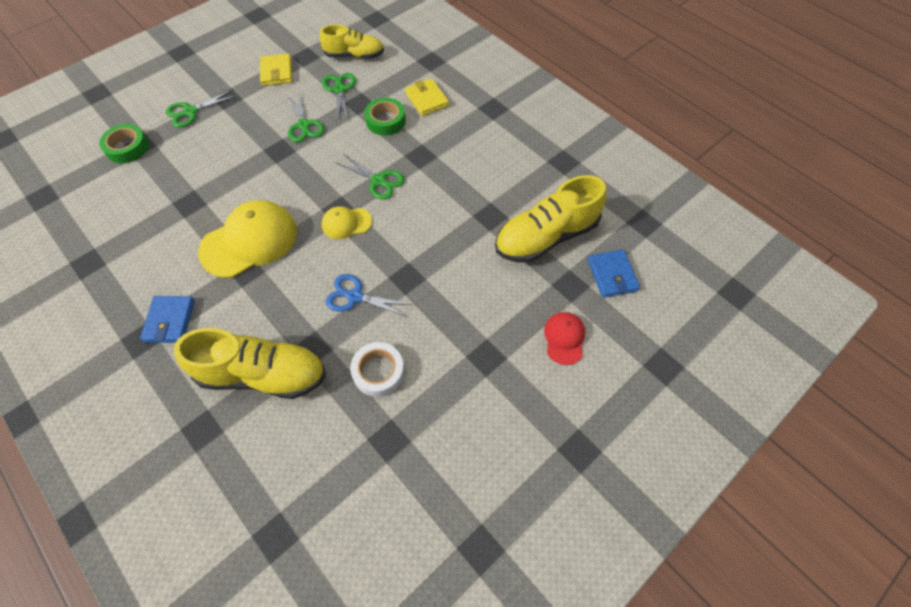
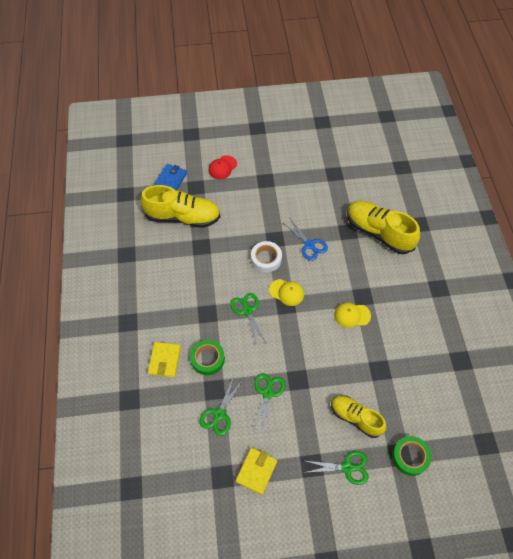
camera: 145 degrees left, 0 degrees up
(170, 321) = (418, 290): blue wallet -> none
(249, 241) = (352, 315): yellow cap -> yellow cap, size x0.52
(354, 55) = (182, 448): yellow shoe -> yellow shoe (355, 418)
(378, 372) = (321, 202): white tape -> white tape (266, 259)

